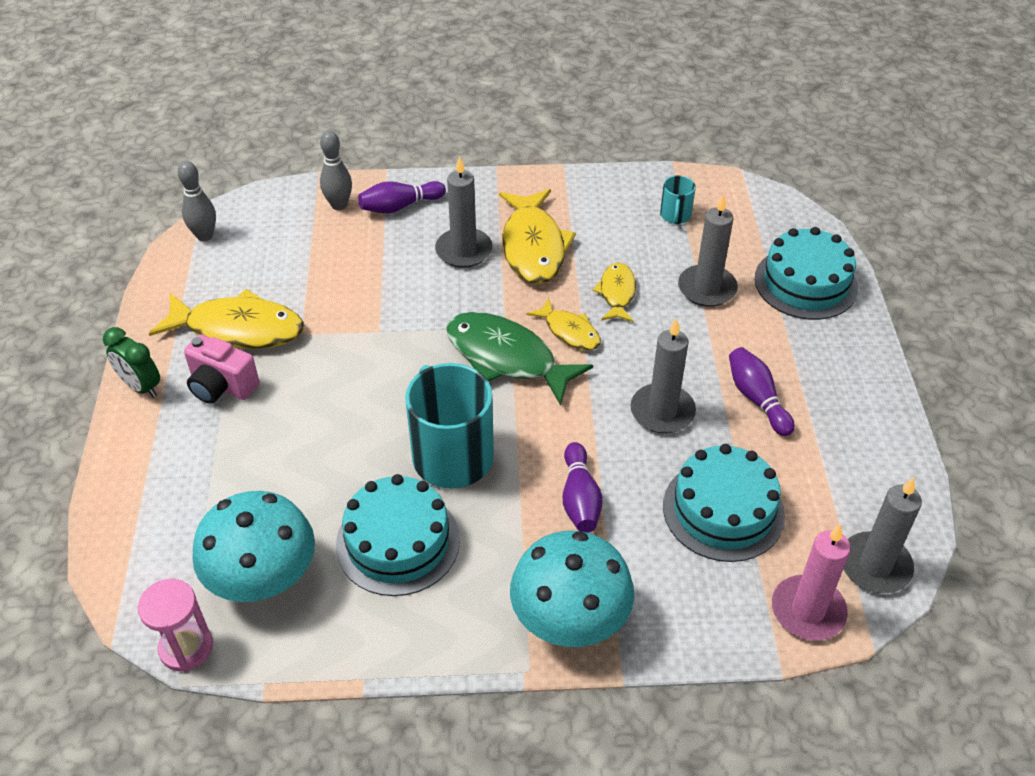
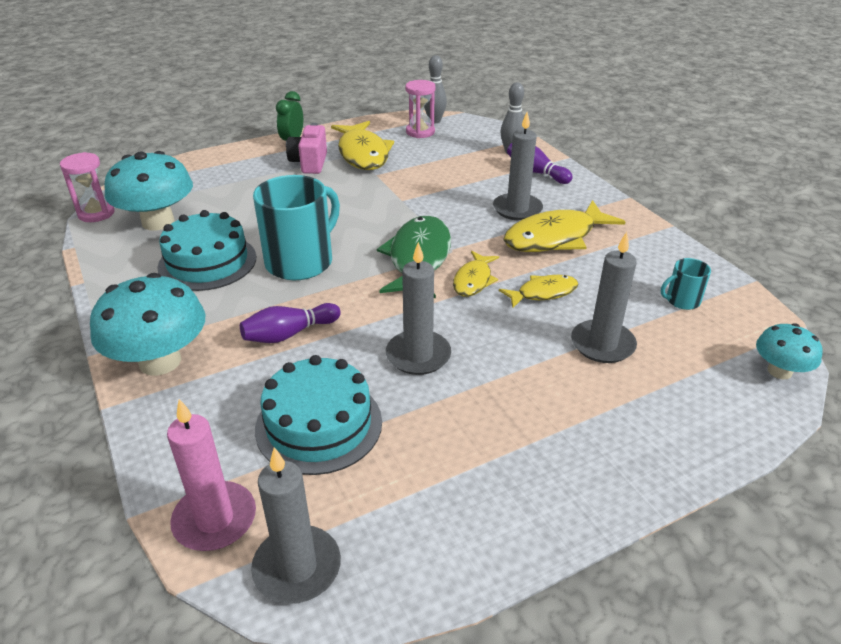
camera: 65 degrees right, 10 degrees down
(224, 259) = (420, 132): none -> pink hourglass
(757, 399) = (479, 415): purple bowling pin -> none
(784, 210) = (779, 371): none -> turquoise mushroom
(805, 283) = (683, 413): turquoise cake -> none

